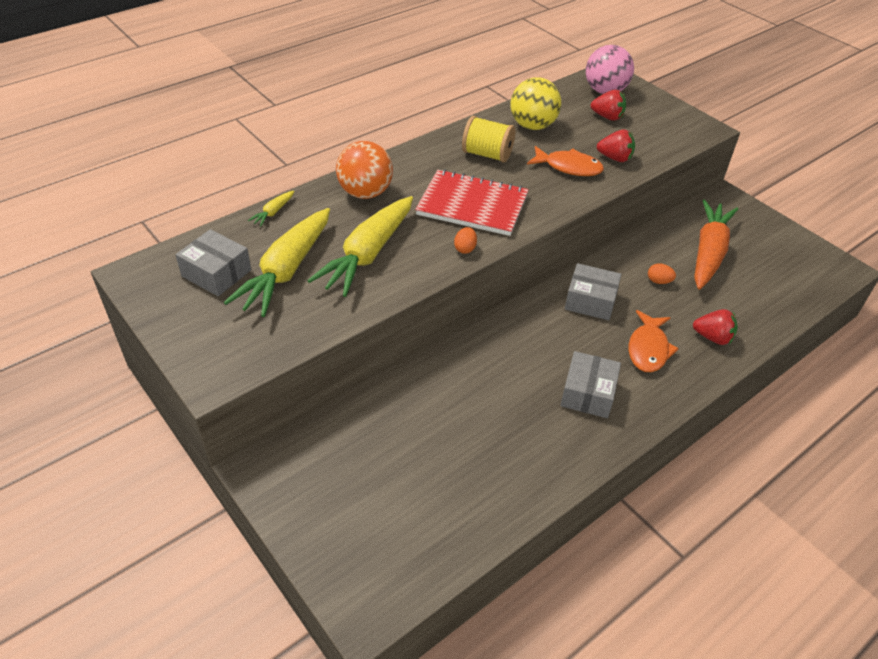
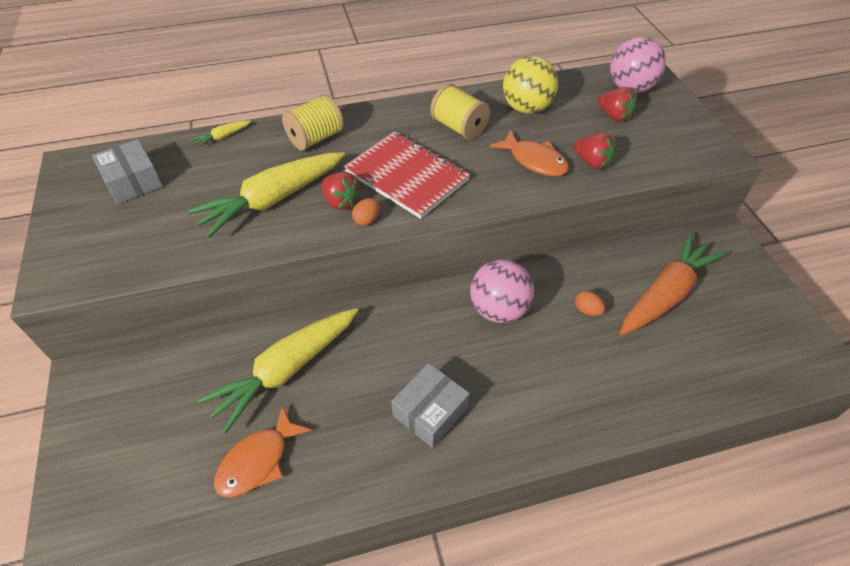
camera: 25 degrees right, 5 degrees up
(286, 271) = (190, 196): yellow carrot -> yellow carrot (286, 371)
(365, 193) = (316, 138): orange ball -> yellow spool
(590, 301) = (498, 309): grey box -> pink ball
(648, 349) = (527, 383): orange fish -> orange fish (258, 460)
(712, 337) = (609, 395): red strawberry -> red strawberry (341, 202)

